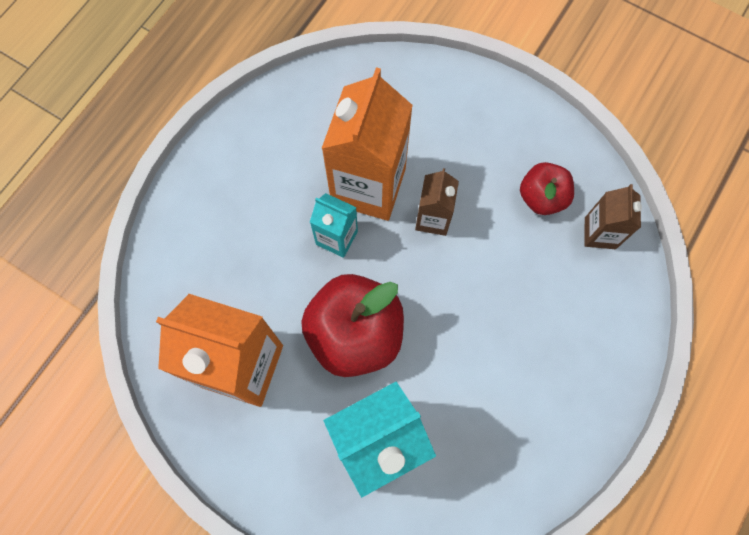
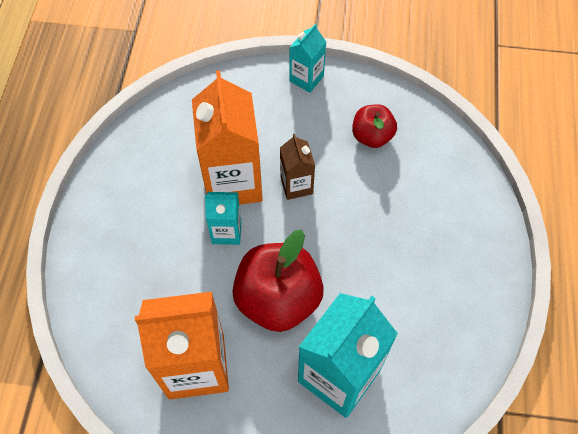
camera: 25 degrees left, 10 degrees down
(502, 101) = (306, 79): none -> turquoise carton
(600, 233) = (428, 144): brown carton -> none

